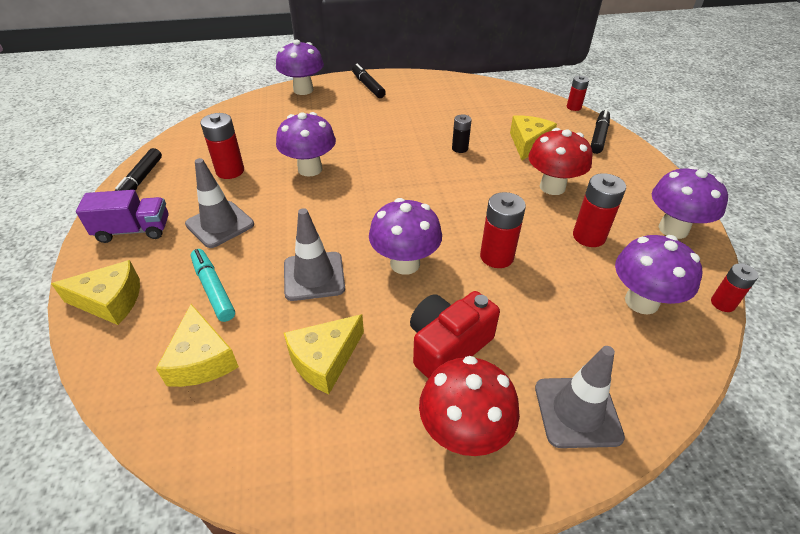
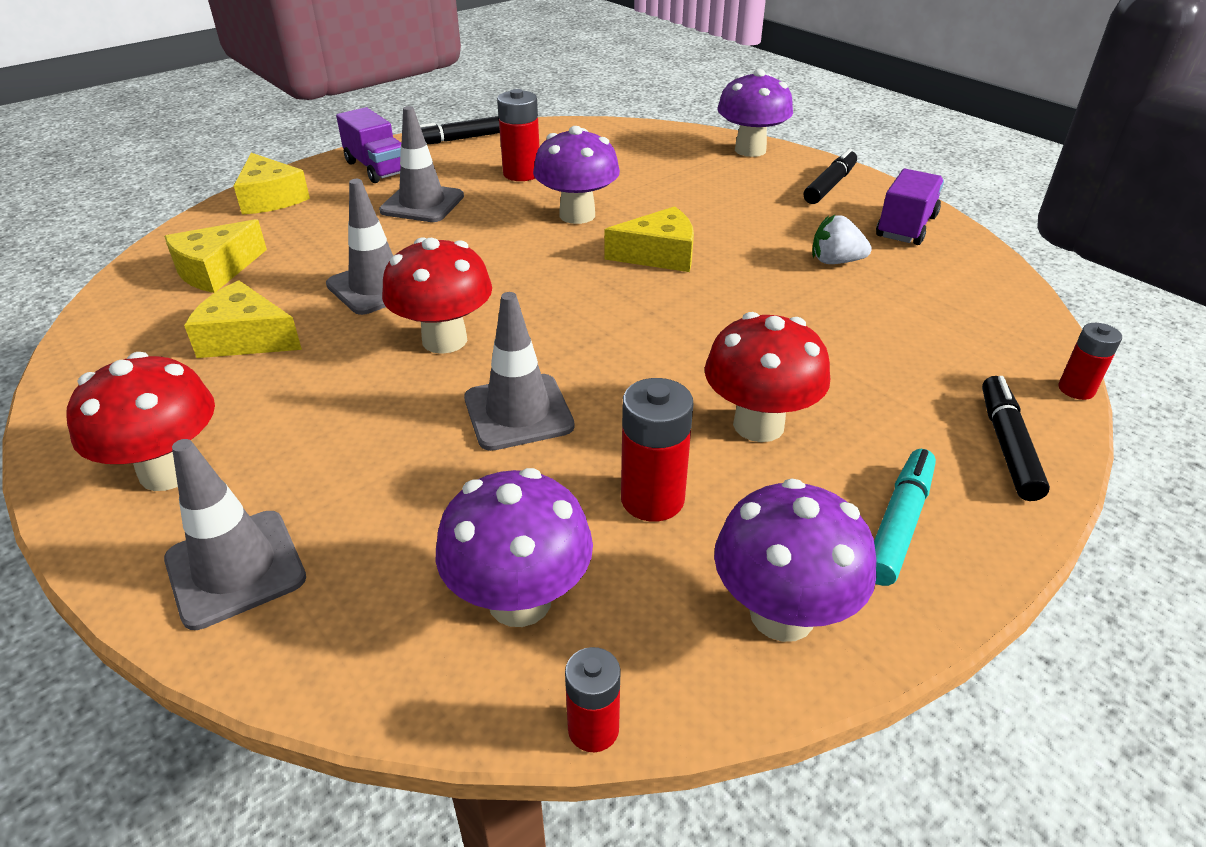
camera: 60 degrees right, 5 degrees down
(213, 289) = (318, 239): turquoise marker -> turquoise marker (899, 524)
(405, 263) = (444, 340): purple mushroom -> red mushroom
(427, 86) = (906, 227): none -> purple truck
(439, 114) = (835, 261): none -> white strawberry
(448, 346) = (309, 419): red camera -> none
(460, 148) = (762, 306): black battery -> none
(496, 256) = (518, 412): red battery -> grey traffic cone
(528, 143) = (865, 367): yellow cheese -> yellow cheese (659, 255)
(599, 136) = (1007, 445): black marker -> black marker turned 75 degrees counterclockwise

